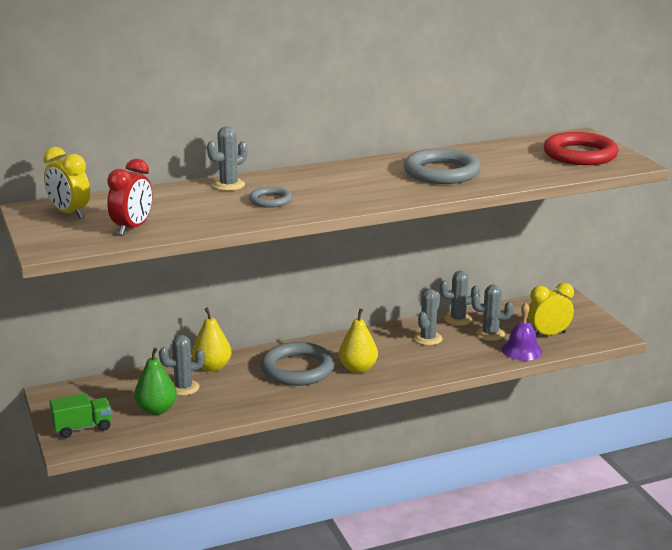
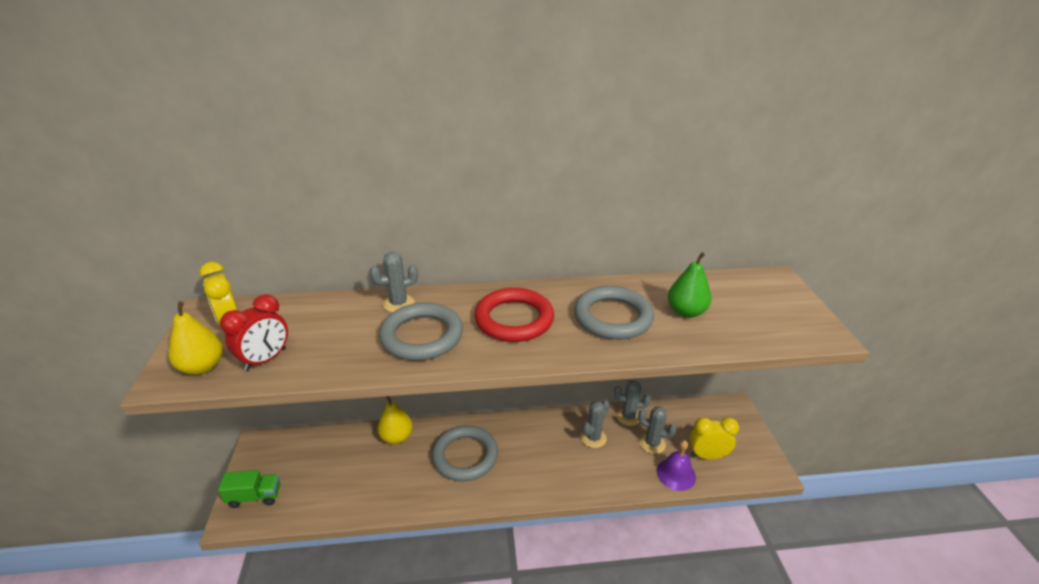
camera: 15 degrees right, 10 degrees up
(156, 410) = (325, 486): green pear -> green pear (686, 312)
(184, 388) = (361, 460): grey cactus -> none
(270, 200) = (422, 336): grey ring -> grey ring, size x1.88
(358, 368) = (517, 467): yellow pear -> yellow pear (202, 367)
(580, 154) = (769, 310): red ring -> red ring (514, 319)

